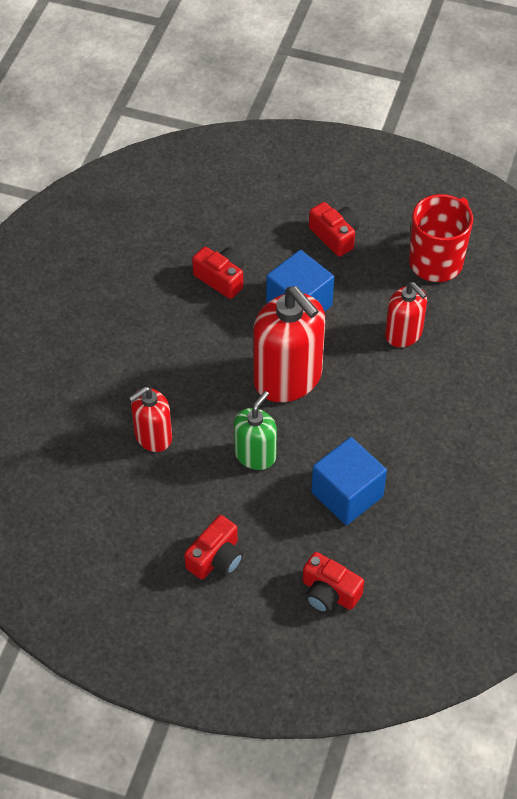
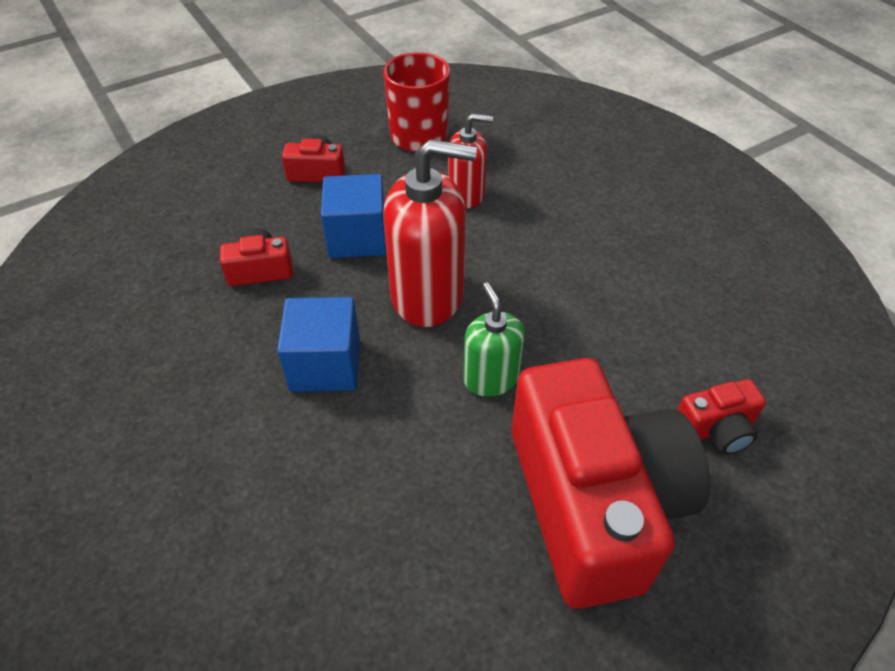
camera: 50 degrees left, 5 degrees down
(153, 436) = (377, 452): red soap dispenser -> none
(216, 558) = (593, 502): red camera -> red camera, size x2.45
(347, 494) = (605, 338): blue cube -> blue cube (325, 365)

